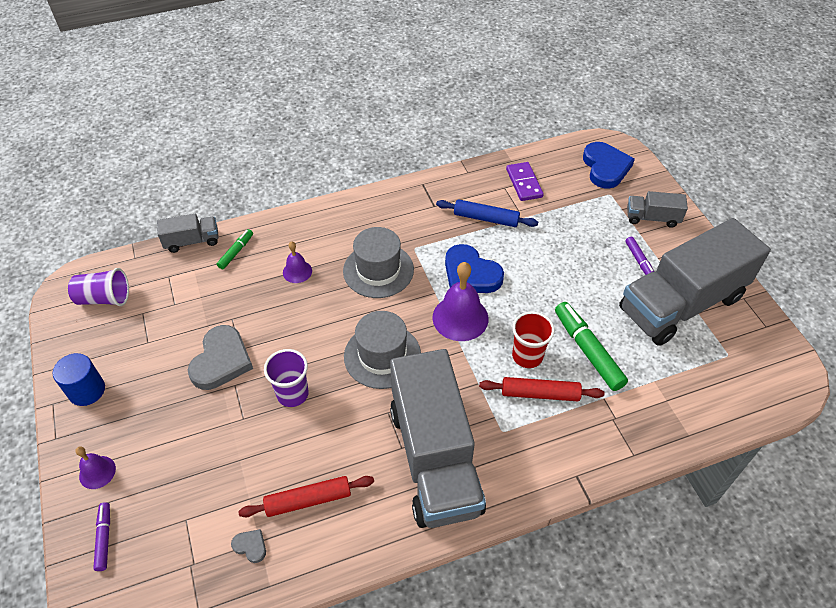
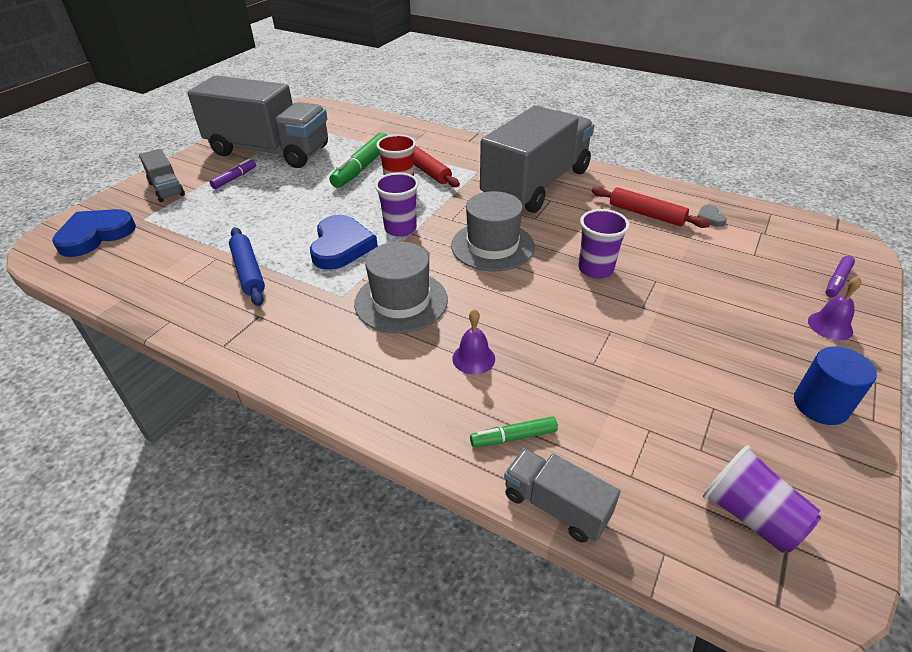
camera: 130 degrees left, 10 degrees down
(221, 361) = (639, 333): grey heart -> none
(460, 318) = (400, 229): purple bell -> purple cup
(524, 183) = (163, 273): purple domino -> none

